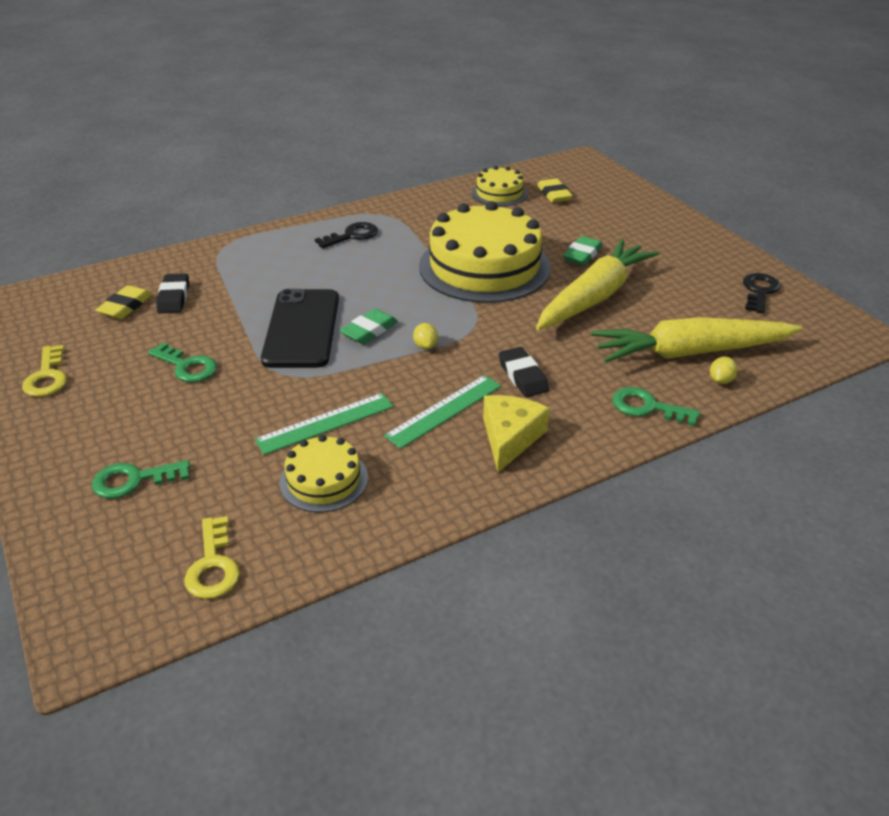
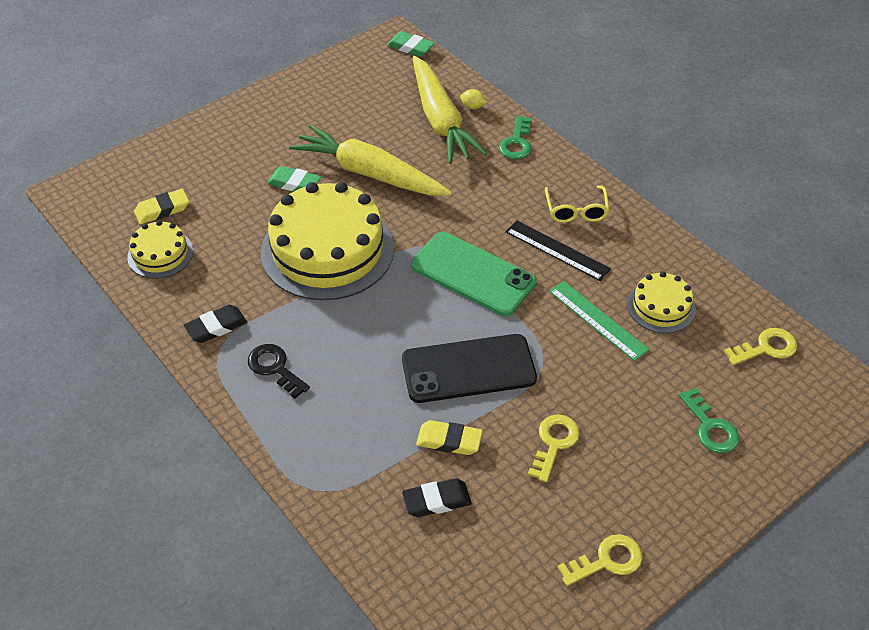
camera: 100 degrees left, 10 degrees up
(125, 306) = (465, 542): yellow eraser -> yellow eraser (449, 441)
(187, 366) = (554, 443): green key -> yellow key
(369, 330) = (459, 317): green eraser -> green eraser (410, 47)
(425, 346) = (473, 274): yellow lemon -> green phone
(444, 410) = (557, 250): green ruler -> black ruler
(510, 438) = (576, 211): yellow cheese -> yellow glasses
(523, 376) = (498, 209): black eraser -> black eraser (216, 327)
(759, 291) = (342, 80): black key -> none

